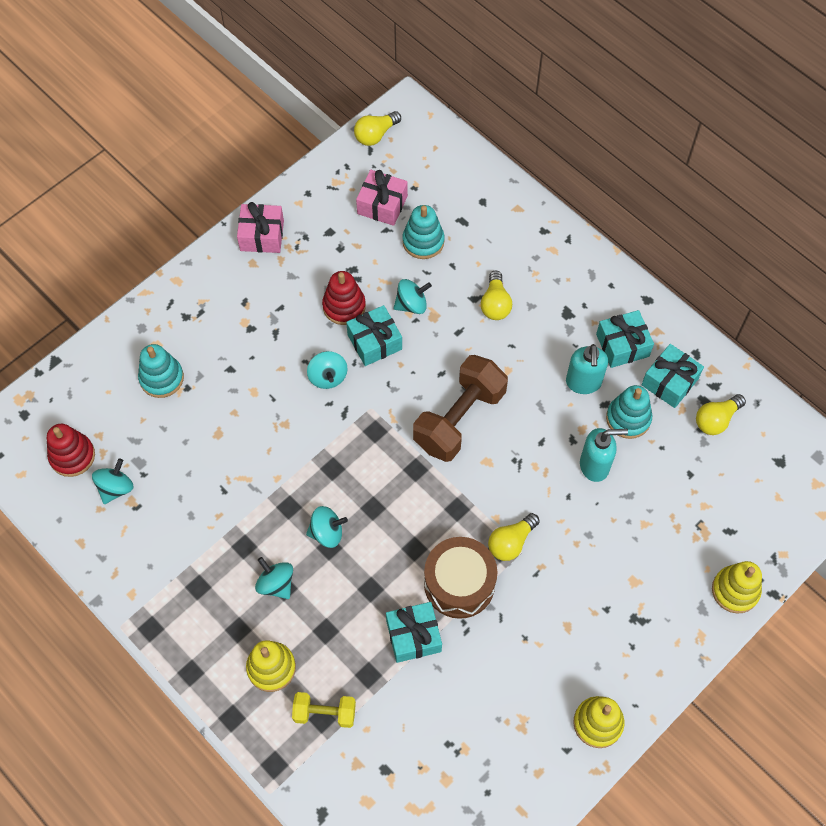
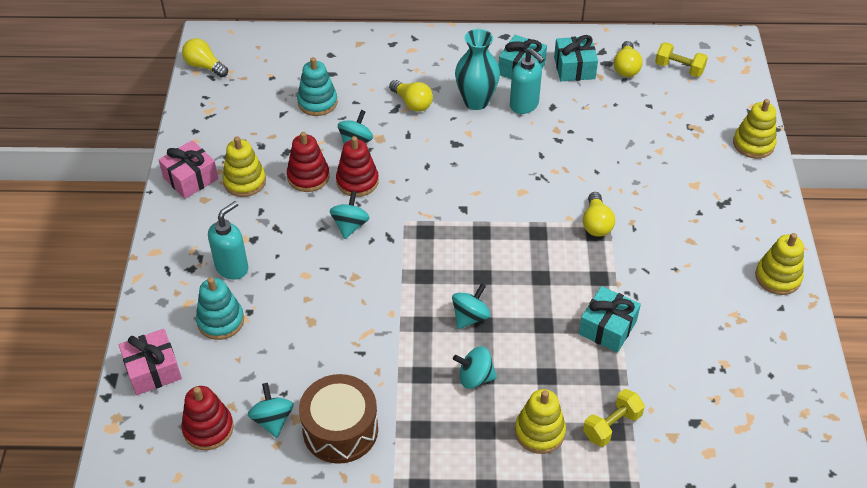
camera: 45 degrees left, 15 degrees down
(295, 271) = (245, 181): none -> yellow stacking toy
(328, 377) = (350, 225): turquoise spinning top -> turquoise spinning top turned 105 degrees counterclockwise
(374, 342) = (357, 181): turquoise gift -> red stacking toy
(375, 135) = (204, 66): yellow light bulb -> yellow light bulb turned 120 degrees clockwise
(382, 205) = (261, 101): pink gift -> pink gift (153, 370)
(459, 419) = (472, 182): brown dumbbell -> none
(459, 584) = (595, 273): brown drum -> brown drum (340, 429)
(548, 345) = (476, 101): none -> turquoise vase
(595, 465) = (590, 143): turquoise soap dispenser -> turquoise soap dispenser (232, 267)
(628, 418) = (576, 104): turquoise stacking toy -> none
(763, 461) = (679, 68): none -> yellow dumbbell

